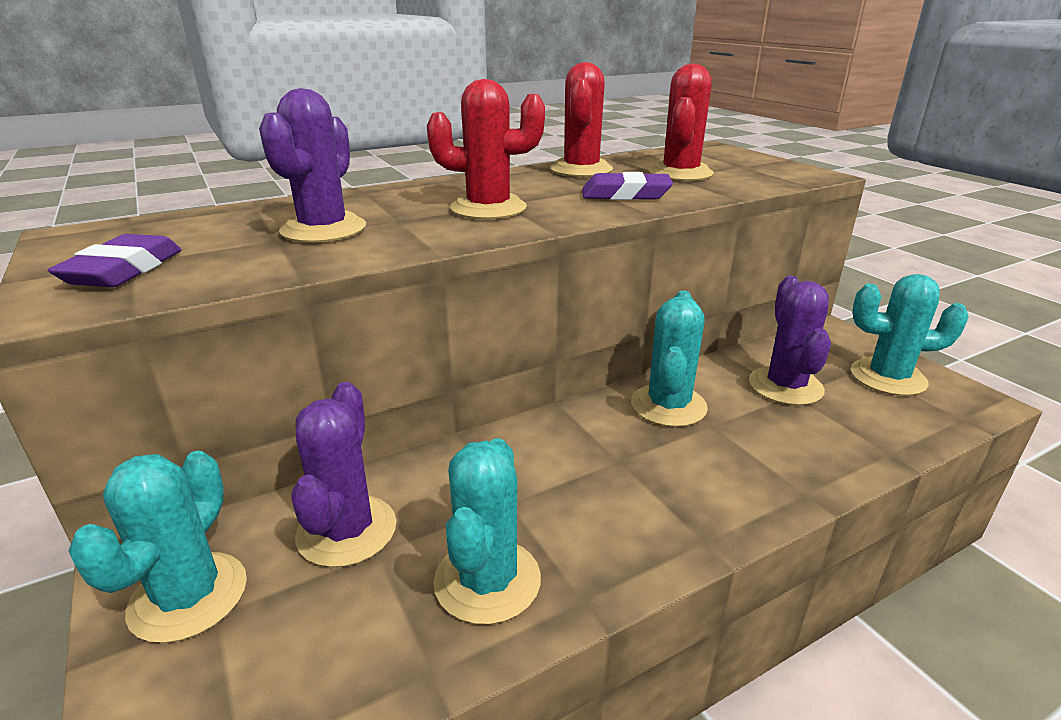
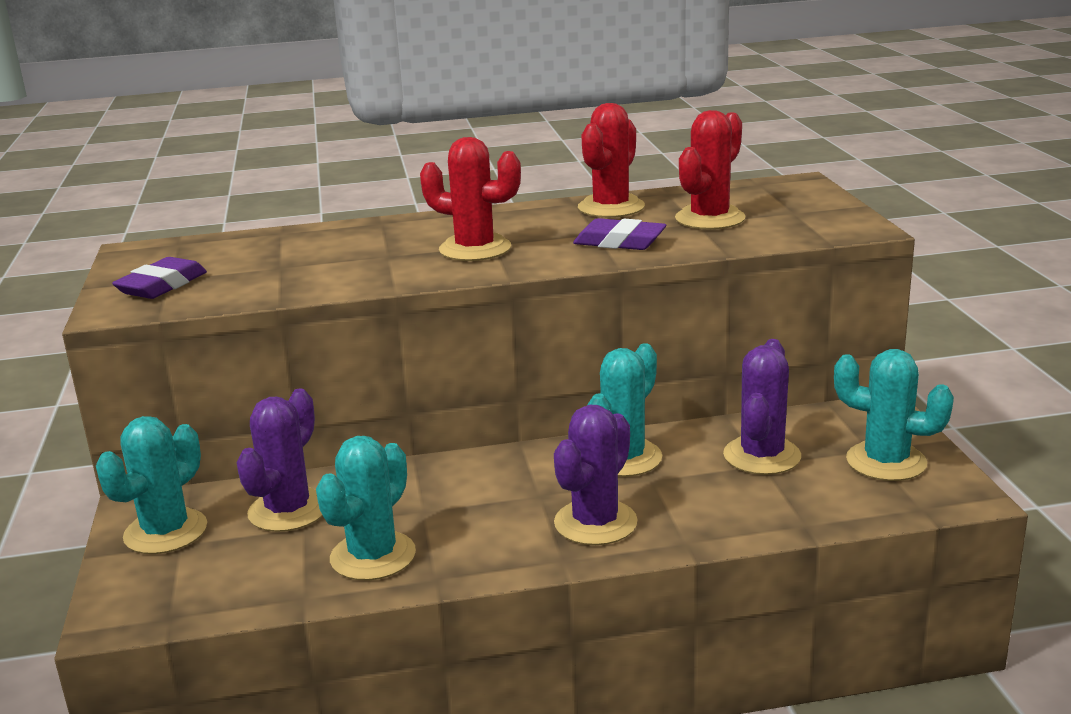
camera: 20 degrees right, 5 degrees down
(323, 229) = (321, 260): purple cactus -> purple cactus (595, 523)

